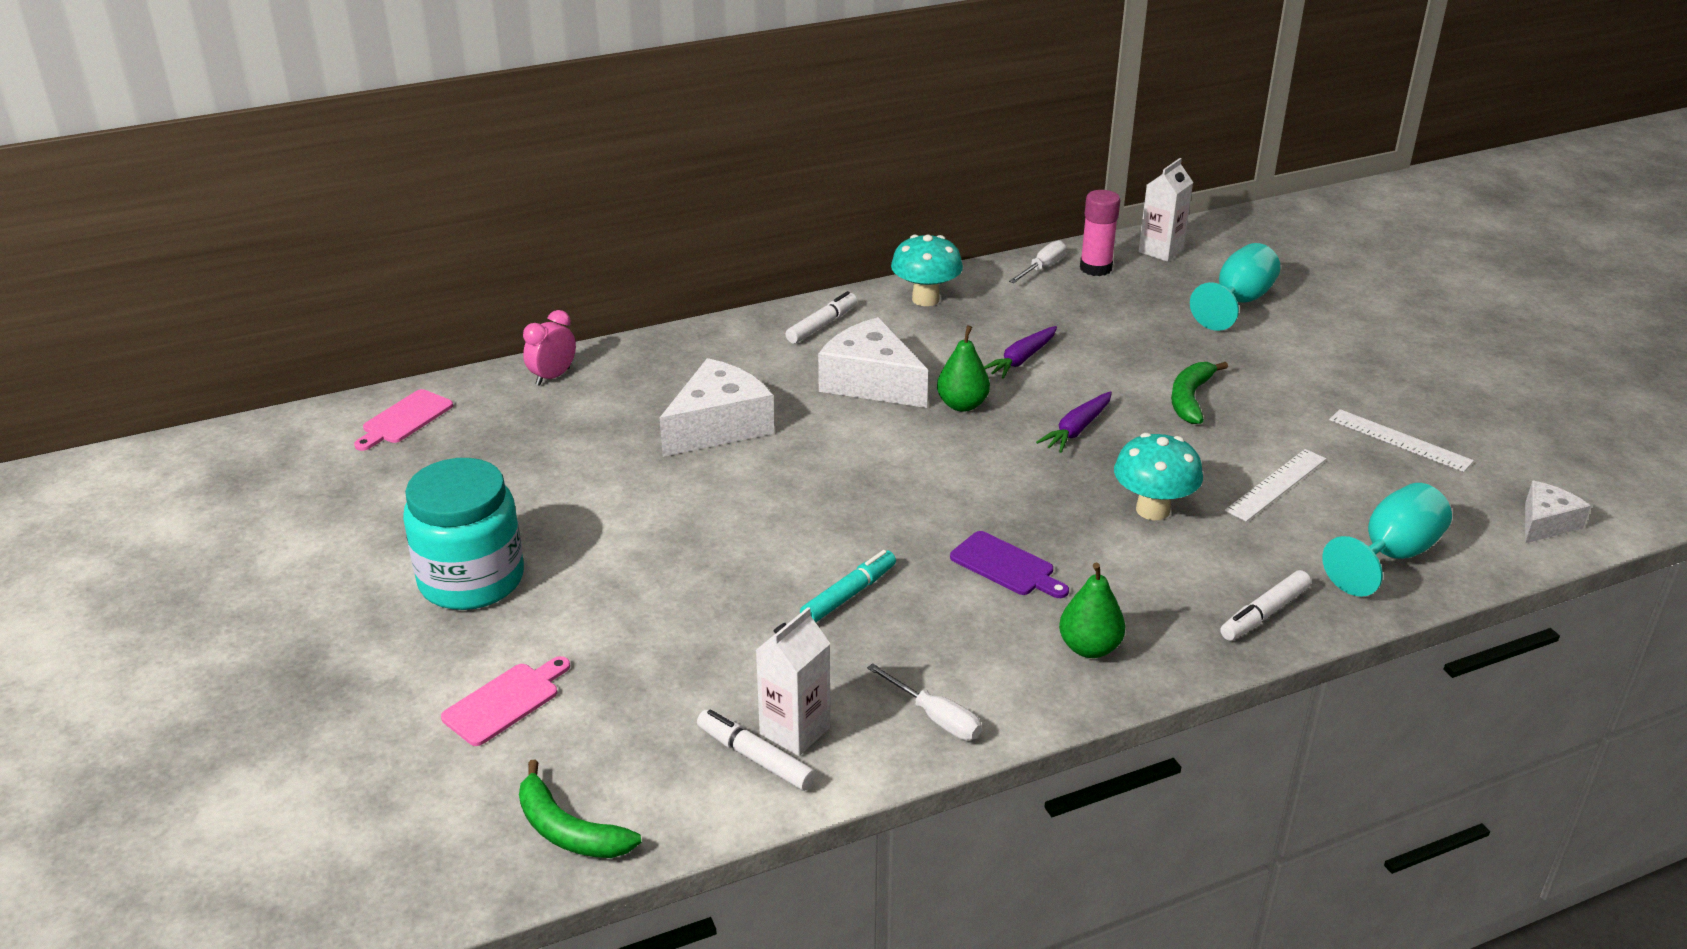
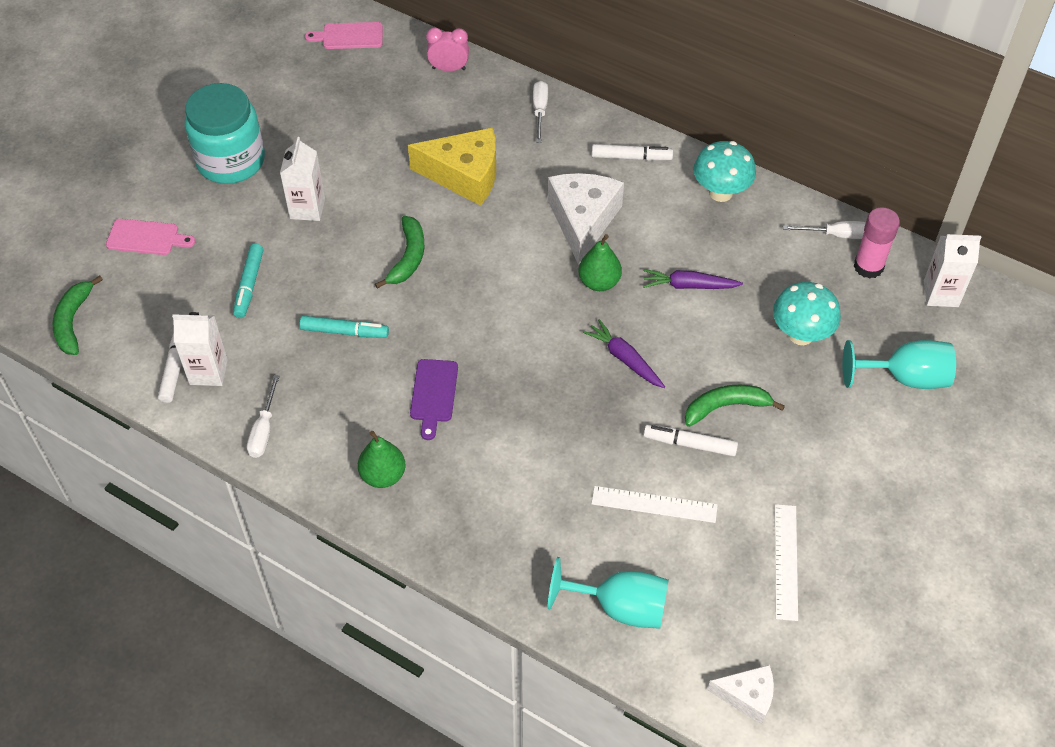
camera: 55 degrees right, 20 degrees up
(627, 550) = (307, 208): none -> white carton
(691, 348) = (540, 111): none -> white screwdriver
(692, 642) = (249, 285): none -> turquoise marker
(719, 426) = (464, 175): white cheese -> yellow cheese
(790, 507) = (408, 257): none -> green banana
(1077, 429) = (624, 359): purple carrot -> purple carrot turned 45 degrees clockwise
(1152, 510) = (561, 445): turquoise mushroom -> turquoise mushroom (801, 334)
(1264, 614) = (490, 556): white marker -> white marker (690, 444)

